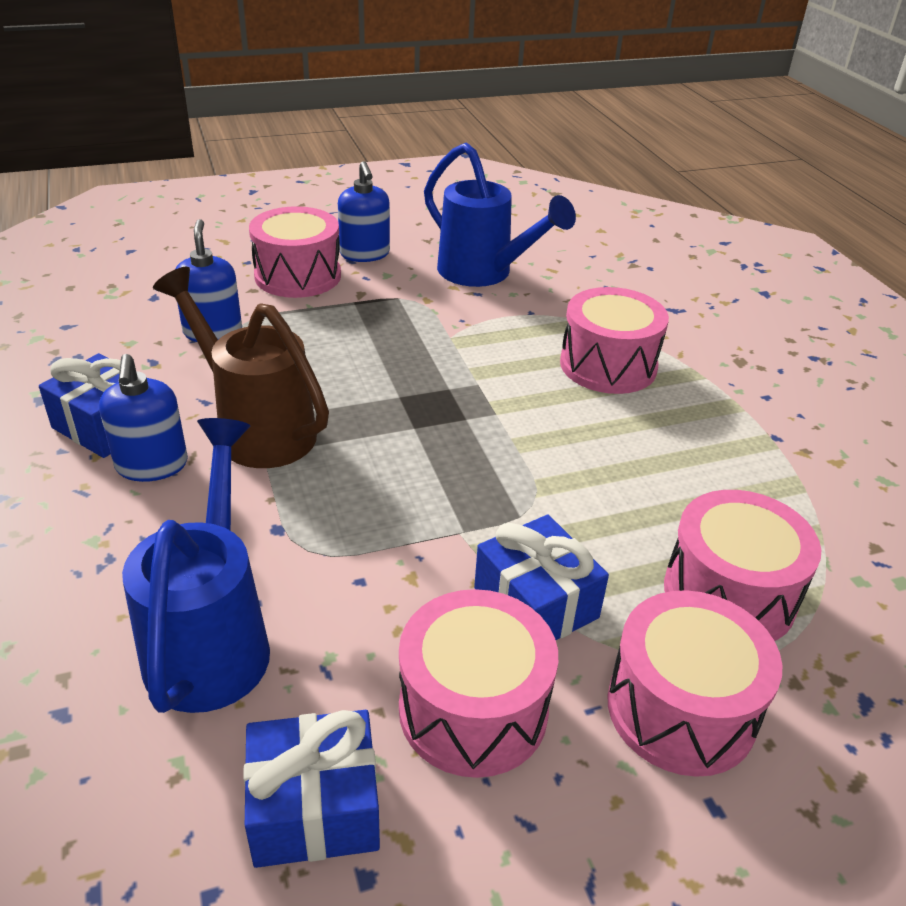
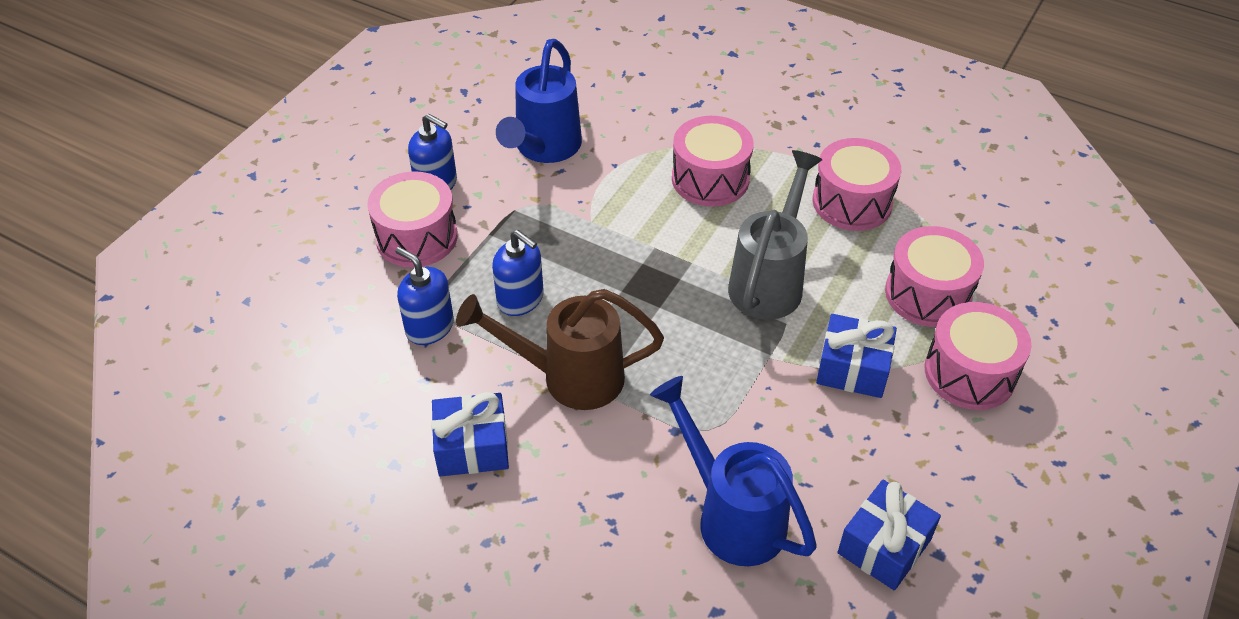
camera: 40 degrees left, 10 degrees up
(152, 465) = (545, 450): blue soap dispenser -> blue soap dispenser (520, 299)
(473, 709) = (890, 446): pink drum -> pink drum (852, 202)
(484, 274) = (544, 149): blue watering can -> blue watering can turned 105 degrees clockwise
(555, 471) = (770, 280): none -> grey watering can

